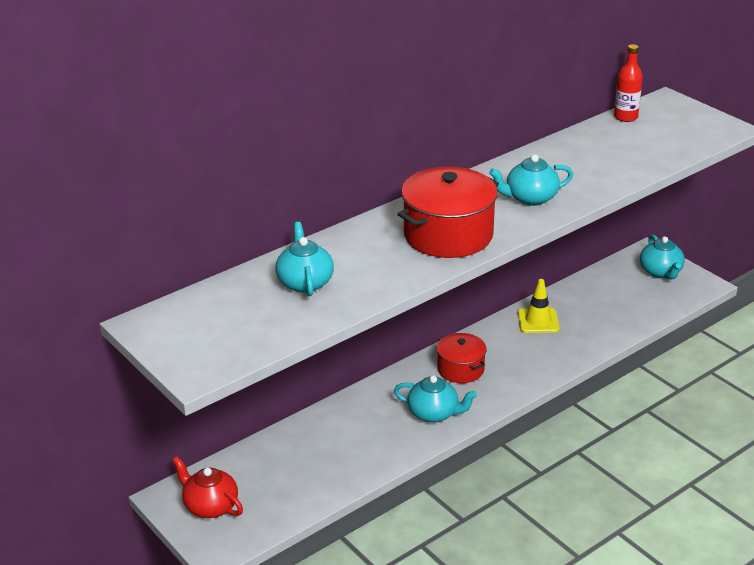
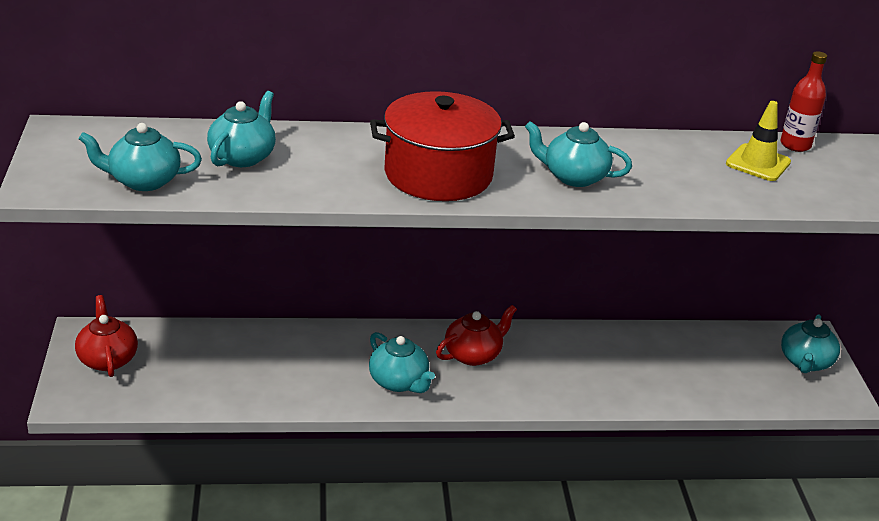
camera: 30 degrees right, 0 degrees up
(263, 332) = (143, 181): none -> turquoise teapot
(460, 369) = (473, 354): red pot -> red teapot
(538, 321) = (608, 347): yellow traffic cone -> yellow traffic cone (758, 163)

